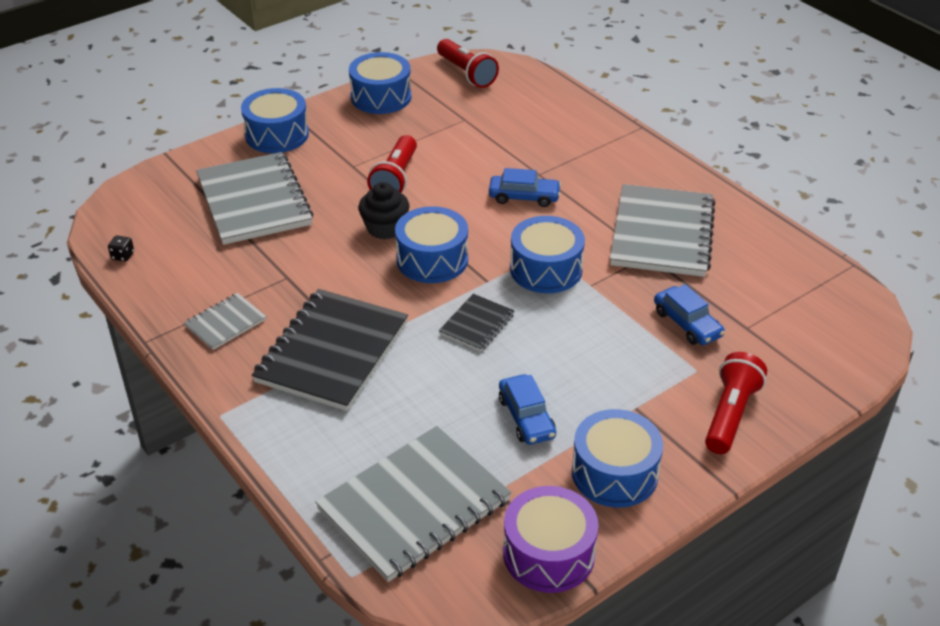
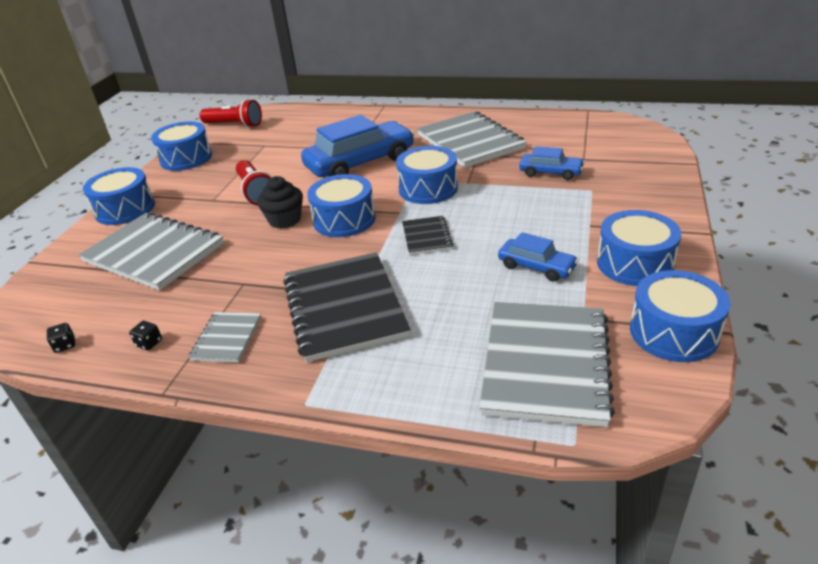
camera: 35 degrees left, 5 degrees down
(174, 291) = (149, 343): none -> black dice
(524, 197) = (360, 163): blue car -> blue car, size x1.94
(548, 554) = (673, 332): purple drum -> blue drum
(730, 414) = (643, 199): red flashlight -> none

